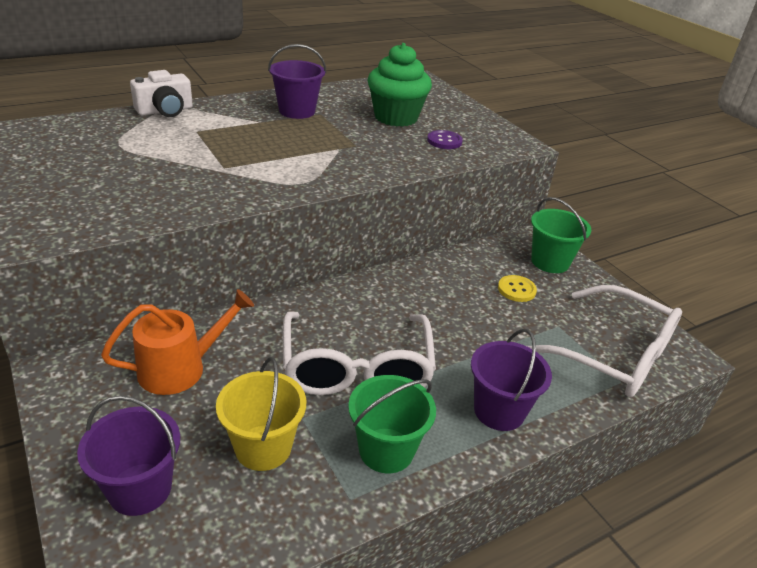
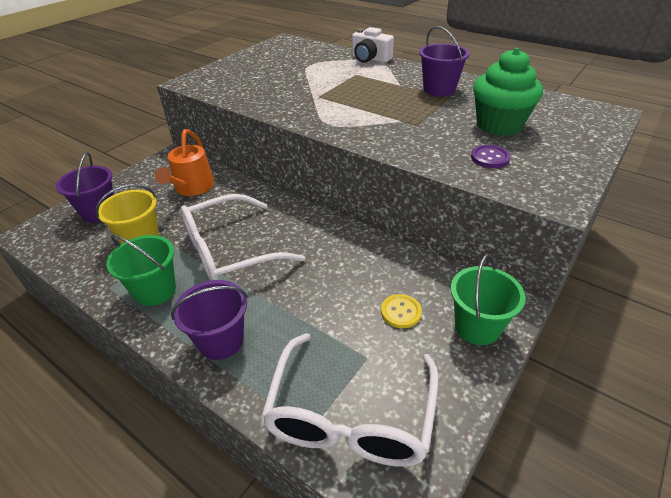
camera: 70 degrees right, 5 degrees up
(180, 368) = (192, 188): orange watering can -> orange watering can turned 60 degrees clockwise

